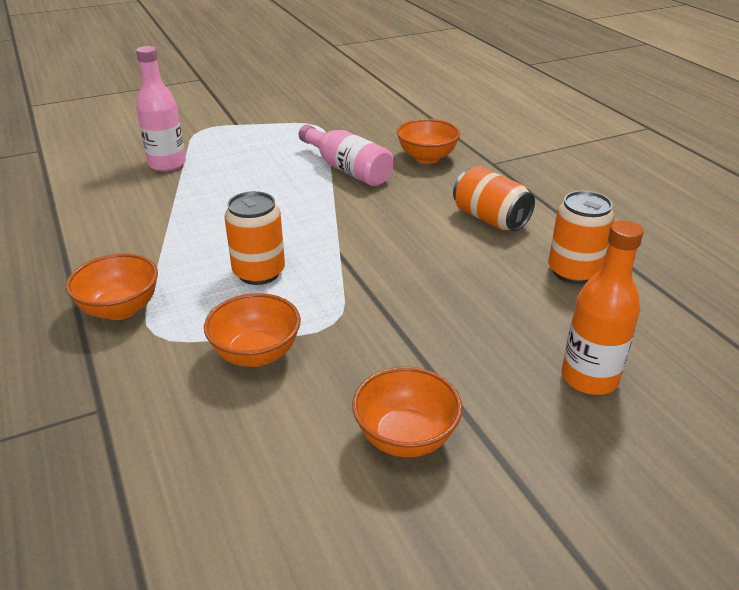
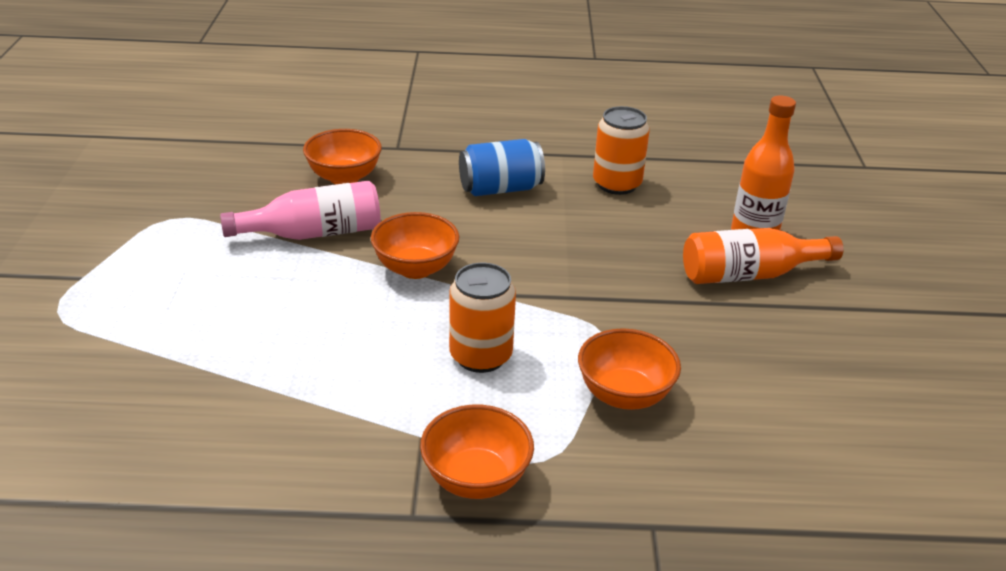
camera: 65 degrees left, 0 degrees up
(167, 164) = (135, 367): pink bottle -> none
(405, 437) = (780, 343): orange bowl -> orange bowl (415, 268)
(490, 219) = (500, 189): orange can -> blue can
(509, 391) = (750, 274): none -> orange bottle

